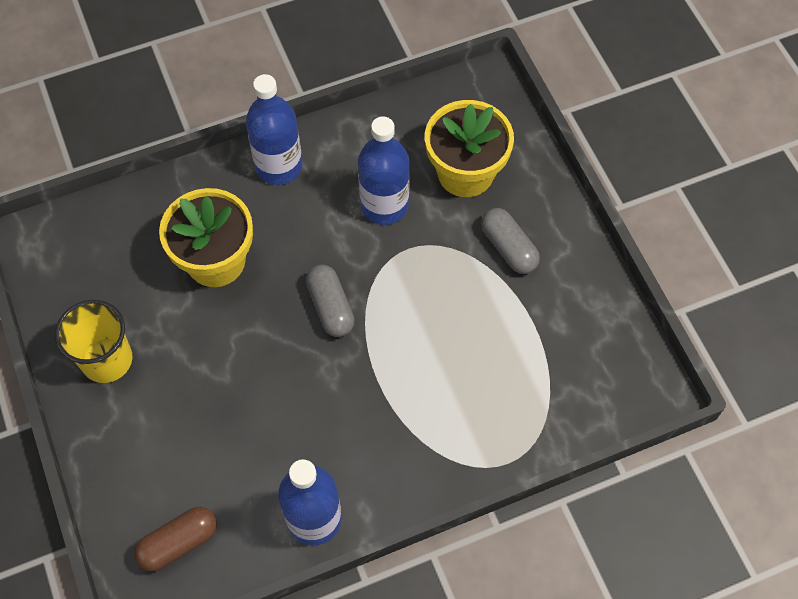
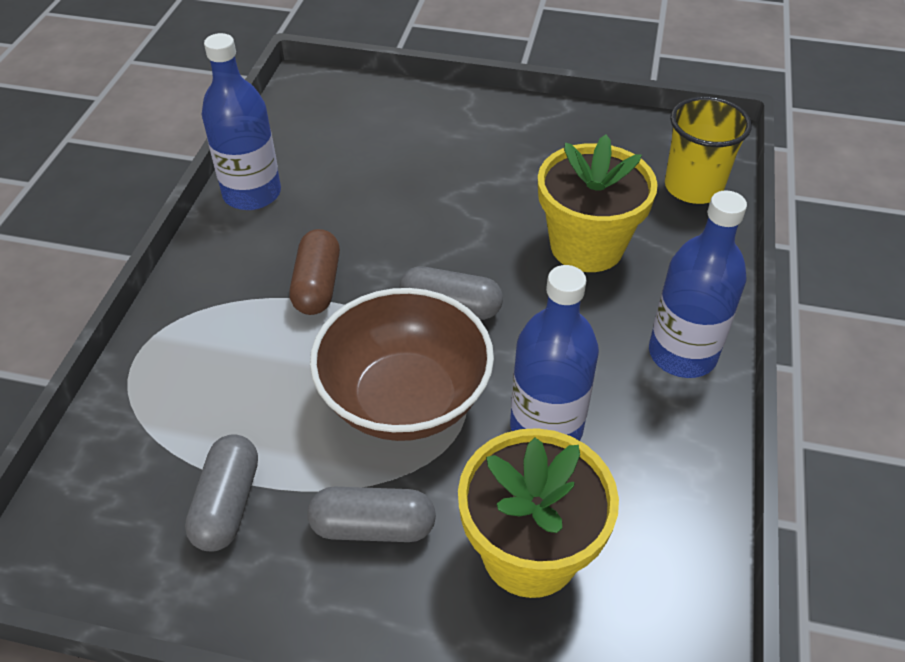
camera: 125 degrees right, 15 degrees down
(107, 360) = (536, 136): yellow cup -> yellow cup (693, 187)
(178, 542) = (325, 114): brown capsule -> brown capsule (317, 285)
(420, 286) = (405, 399): none -> brown bowl
(553, 325) = (227, 504): none -> grey capsule

